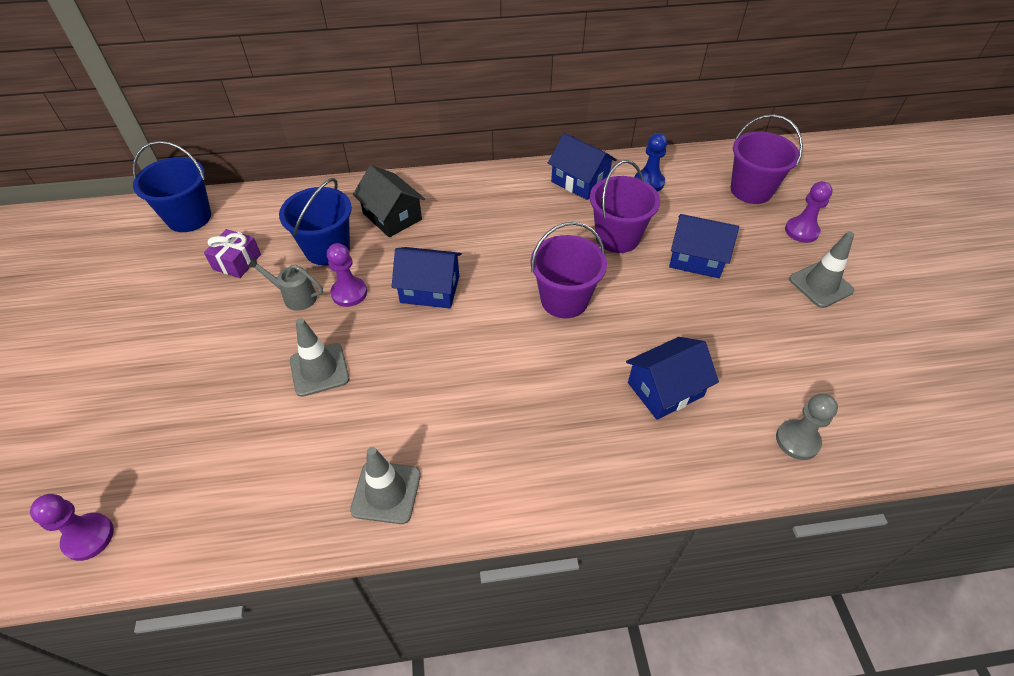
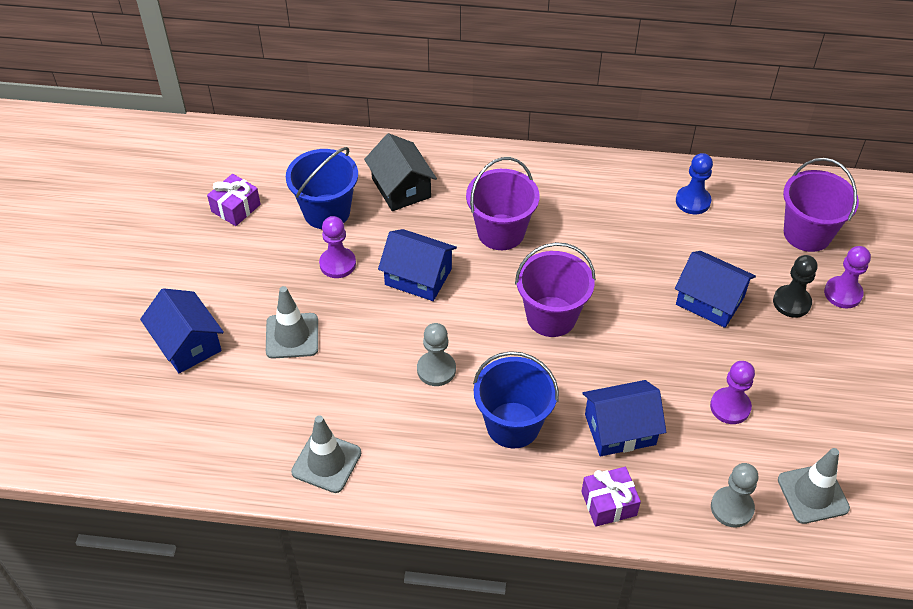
camera: 15 degrees right, 0 degrees up
(88, 537) = (70, 440): purple pawn -> purple pawn (730, 407)
(189, 217) = (197, 149): blue bucket -> blue bucket (513, 425)
(295, 297) = (285, 257): grey watering can -> none
(472, 371) = (436, 370): none -> grey pawn
(579, 181) = (615, 185): blue house -> blue house (187, 343)
(617, 237) = (632, 259): purple bucket -> purple bucket (501, 232)
(683, 465) = (608, 503): none -> purple gift
(764, 246) = (791, 302): none -> black pawn
(820, 285) = (834, 358): grey traffic cone -> grey traffic cone (813, 494)

